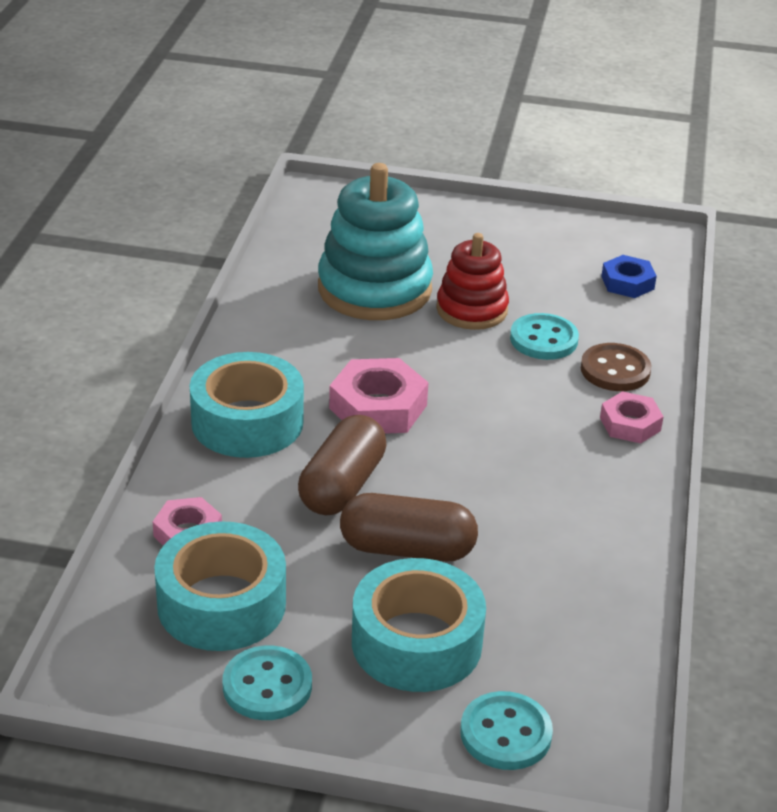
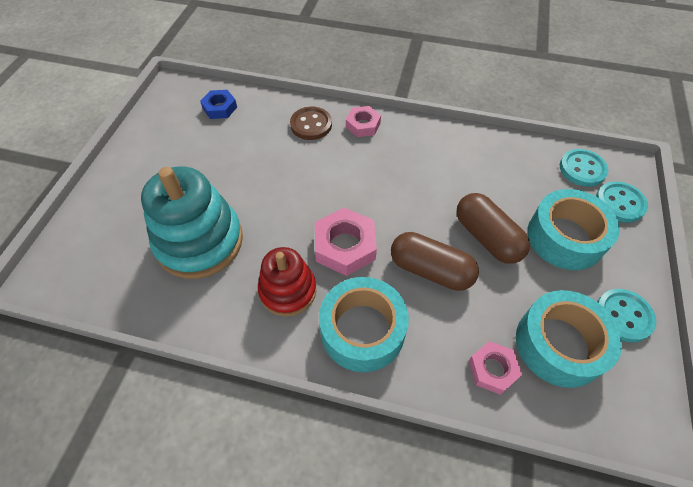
camera: 85 degrees left, 20 degrees up
(407, 549) = (487, 237): brown capsule -> brown capsule turned 45 degrees counterclockwise
(472, 310) = (236, 186): red stacking toy -> red stacking toy (288, 290)
(543, 339) = (276, 153): turquoise button -> turquoise button (582, 169)

